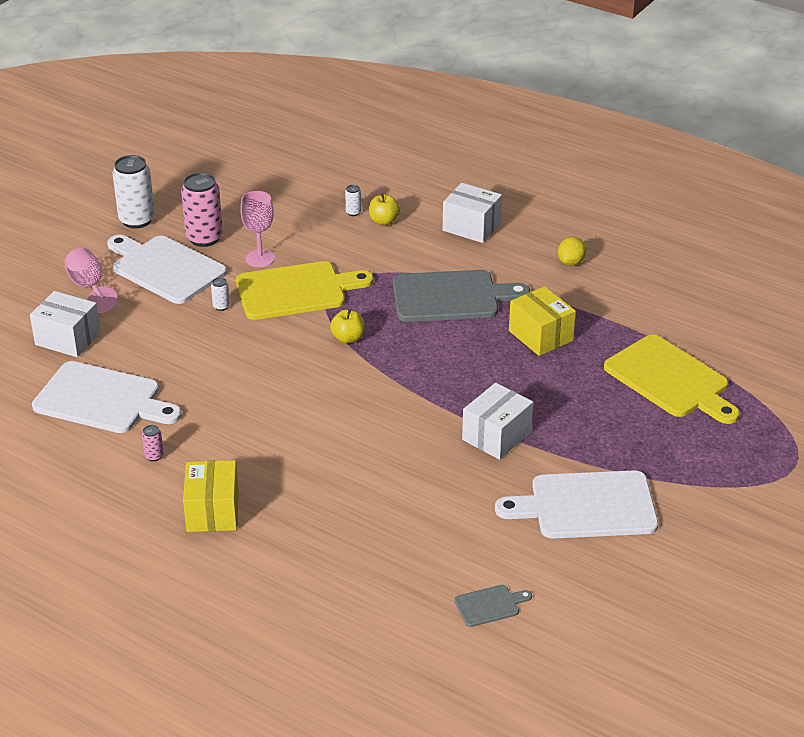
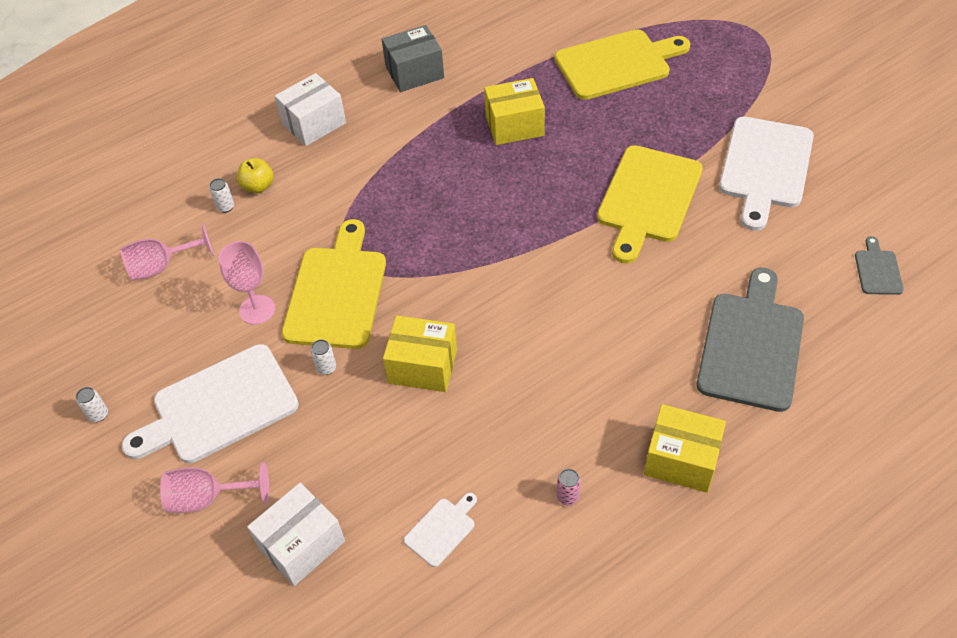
camera: 65 degrees left, 15 degrees up
(102, 400) = (442, 529): white cutting board -> white cutting board, size x0.45
(137, 220) = (98, 415): white can -> white can, size x0.43
(204, 238) = (183, 353): pink can -> none
(244, 353) = (423, 366): none -> yellow box
(278, 203) = (161, 266): none -> pink goblet
(348, 338) = (444, 269): yellow apple -> none
(451, 297) = (420, 171): grey cutting board -> grey cutting board (751, 345)
(496, 436) = (647, 198): white box -> yellow cutting board
(571, 262) = (414, 72): yellow lemon -> grey box

